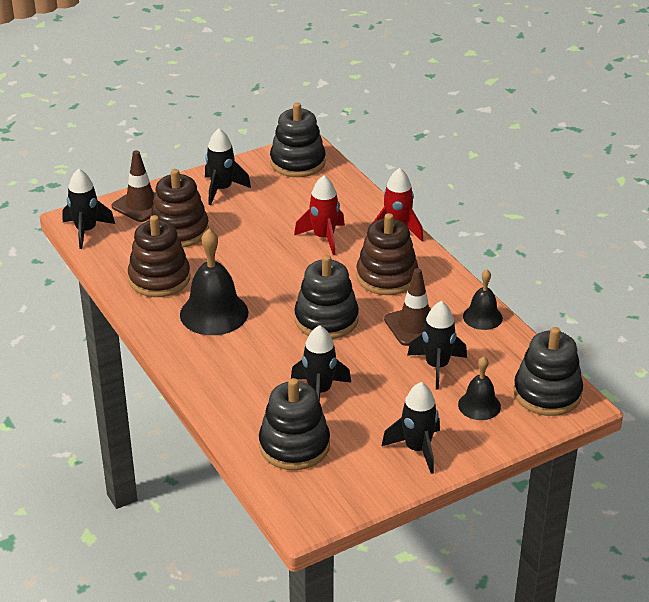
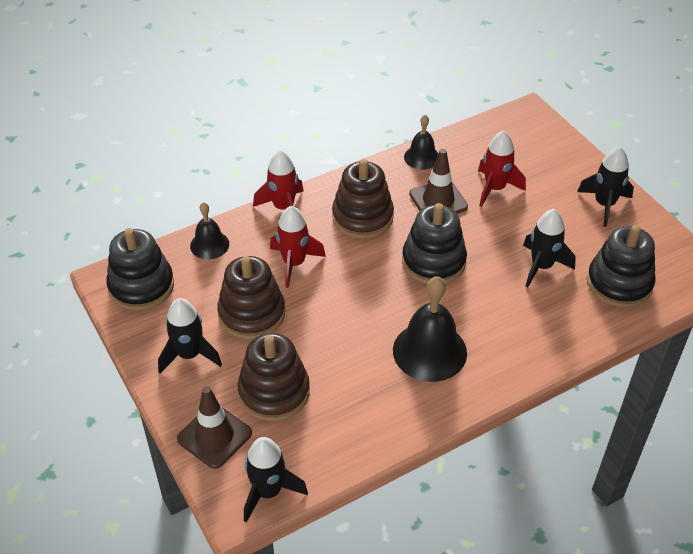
camera: 90 degrees left, 10 degrees up
(159, 279) = (369, 405): brown stacking toy -> brown stacking toy (252, 314)
(437, 366) = (495, 188): black rocket -> red rocket
(479, 405) = (542, 166): black bell -> black bell (209, 245)
(547, 393) = (520, 127): black stacking toy -> none

